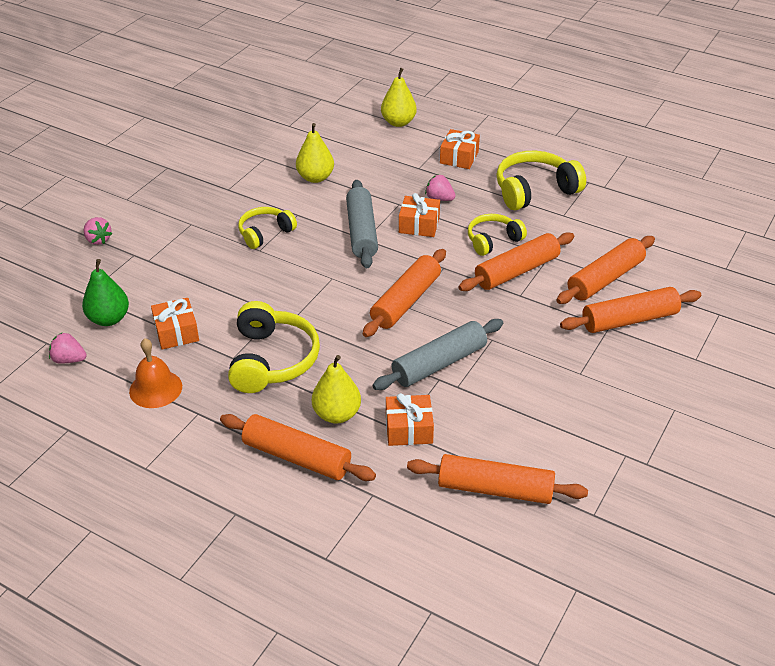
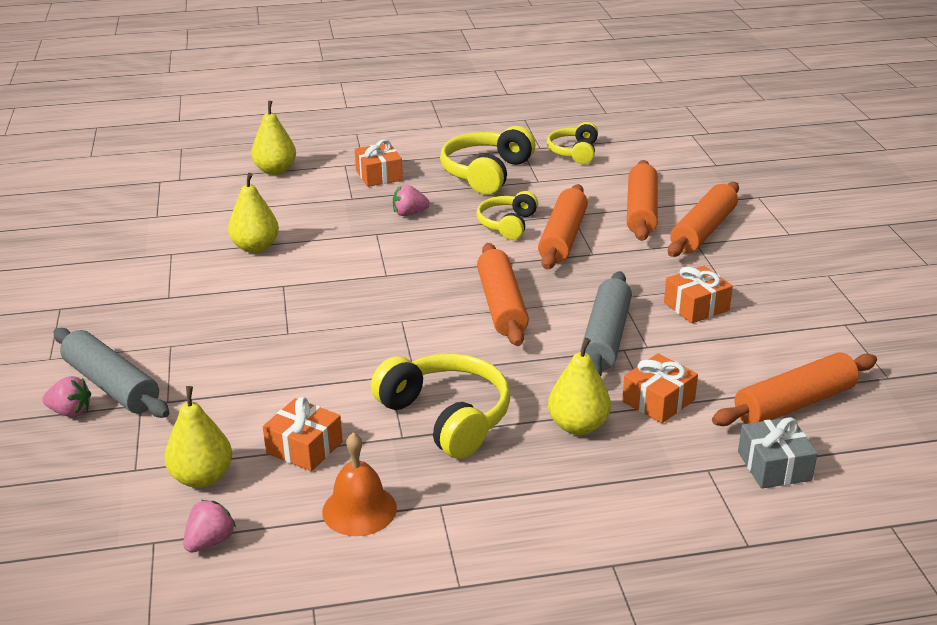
camera: 40 degrees left, 10 degrees down
(69, 359) = (210, 541): pink strawberry -> pink strawberry turned 150 degrees clockwise
(109, 319) = (202, 477): green pear -> yellow pear
(265, 233) = (271, 316): yellow headphones -> yellow headphones (574, 152)
(296, 457) = (596, 482): orange rolling pin -> none
(361, 232) = (373, 271): grey rolling pin -> grey rolling pin (111, 385)
(416, 521) = (774, 466): none -> grey gift
(419, 225) = (421, 241): orange gift -> orange gift (696, 306)

